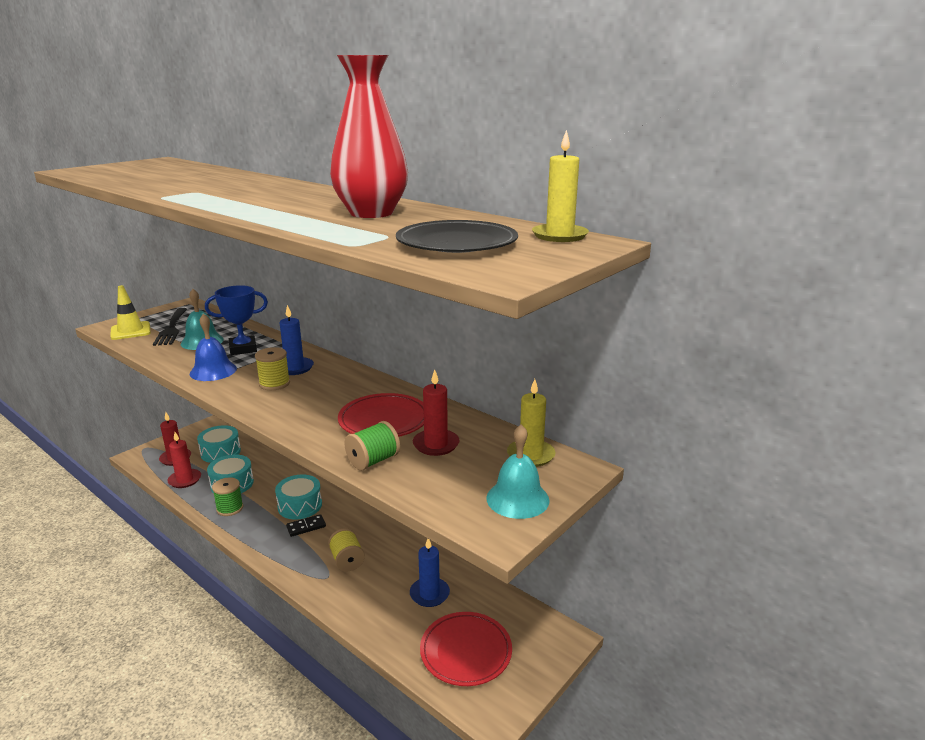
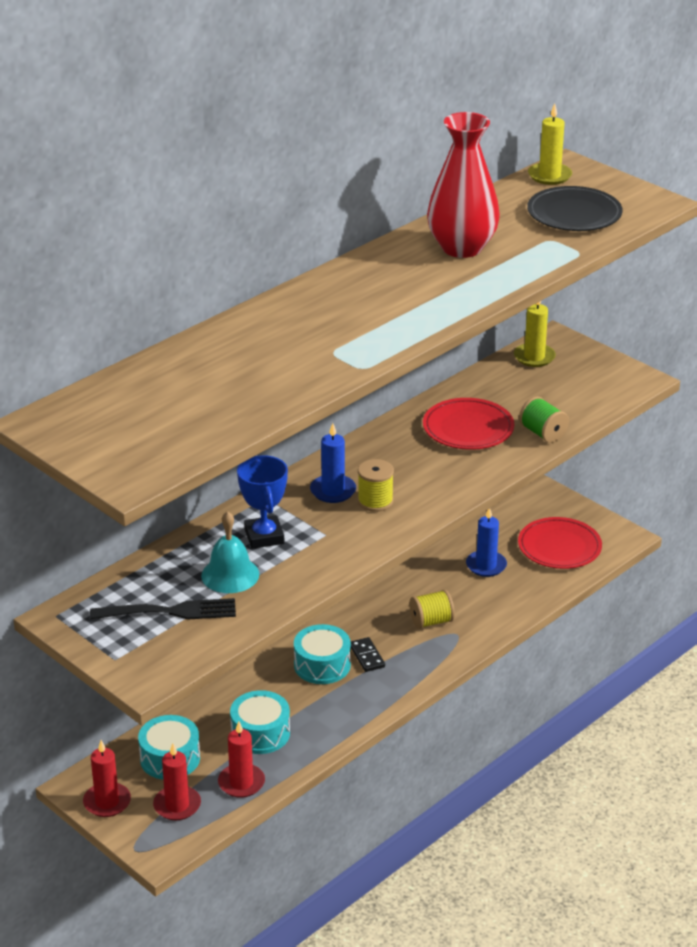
camera: 85 degrees left, 10 degrees up
(130, 331) = (171, 650): yellow traffic cone -> none
(213, 371) = (332, 550): blue bell -> none
(230, 508) = (319, 726): green spool -> none
(436, 444) = (515, 401): red candle -> red candle (107, 802)
(517, 499) = (598, 368): turquoise bell -> none

